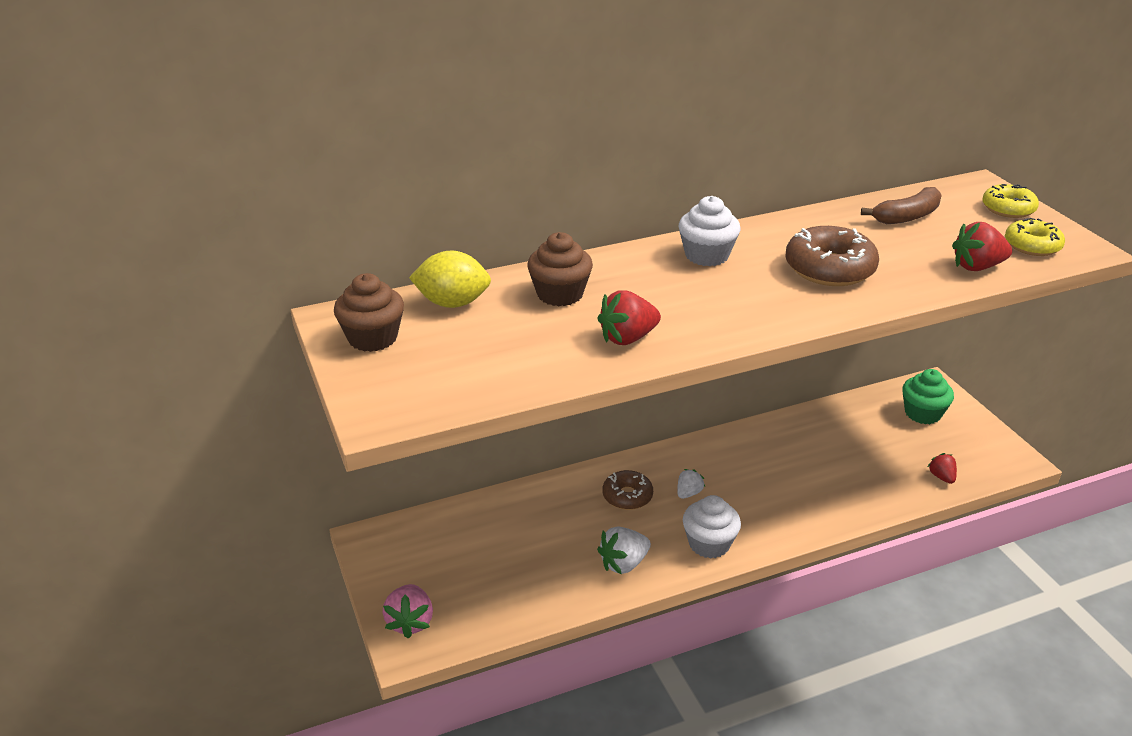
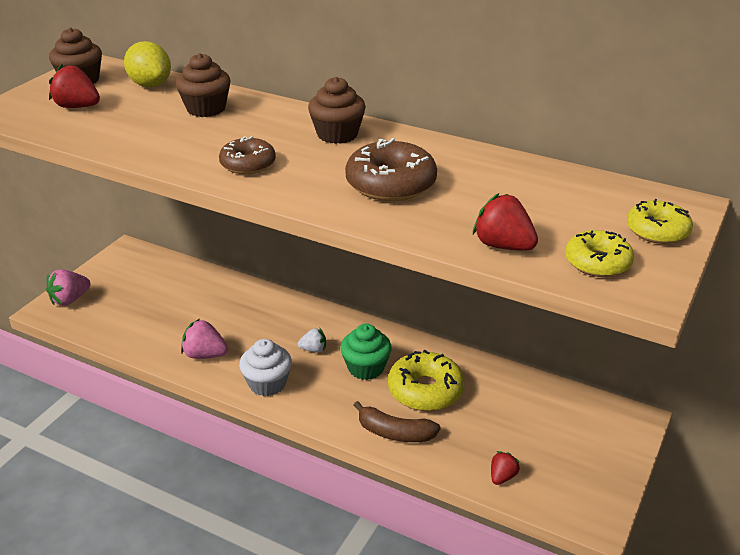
camera: 50 degrees right, 0 degrees up
(623, 564) = (205, 355): white strawberry -> pink strawberry
(627, 338) = (175, 147): red strawberry -> red strawberry (77, 107)
(627, 496) = (278, 324): brown donut -> brown donut (248, 164)
(706, 255) = (337, 134): white cupcake -> brown cupcake
(807, 461) = (425, 390): none -> yellow donut
(907, 217) = (546, 189): brown banana -> brown banana (394, 433)
(922, 413) = (582, 430): green cupcake -> green cupcake (366, 368)

